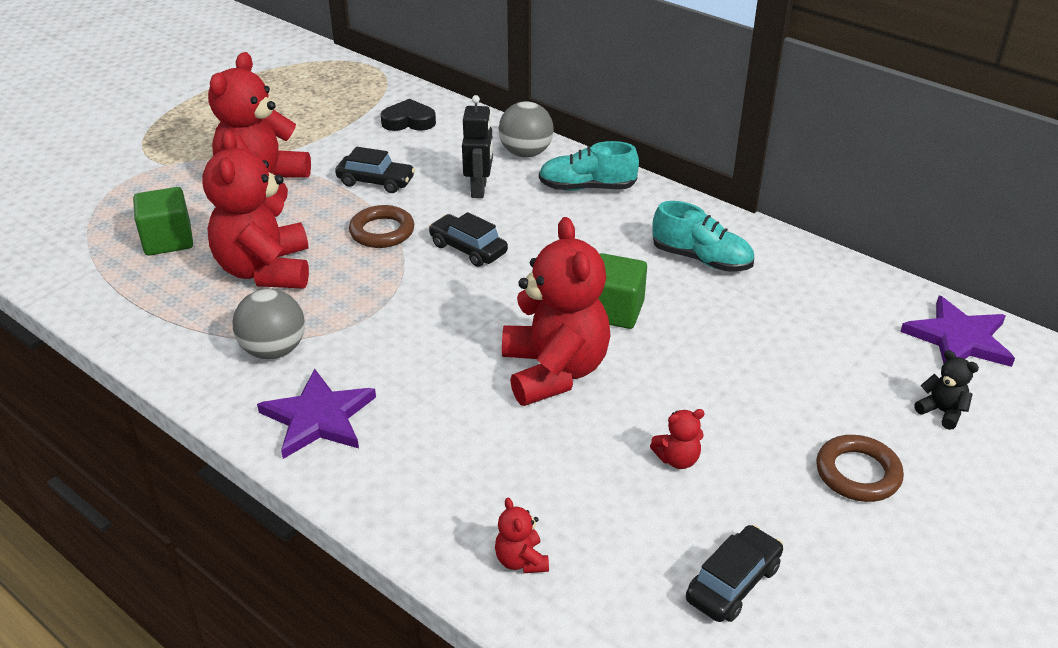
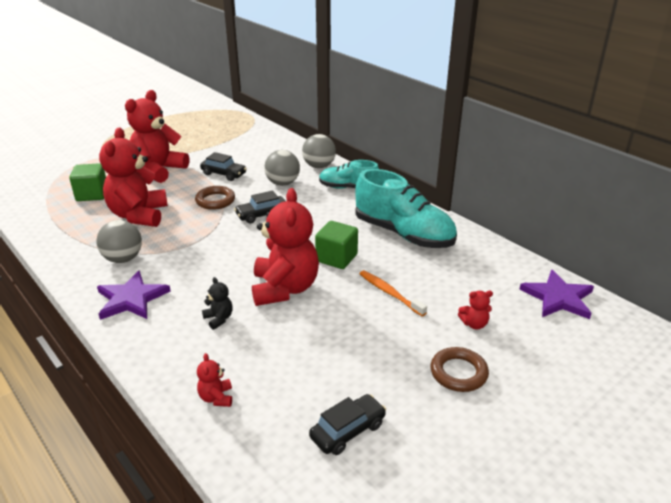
camera: 10 degrees right, 5 degrees down
(409, 121) = (257, 144): black heart -> none
(468, 249) = (262, 215): black car -> black car turned 75 degrees counterclockwise
(479, 189) = (282, 183): black robot -> grey ball
(677, 459) = (341, 349): red teddy bear -> red teddy bear (474, 324)
(701, 259) = (404, 234): turquoise shoe -> turquoise shoe, size x1.68
(715, 360) = (390, 293): none -> orange toothbrush
(941, 412) = (530, 341): black teddy bear -> black teddy bear (219, 319)

